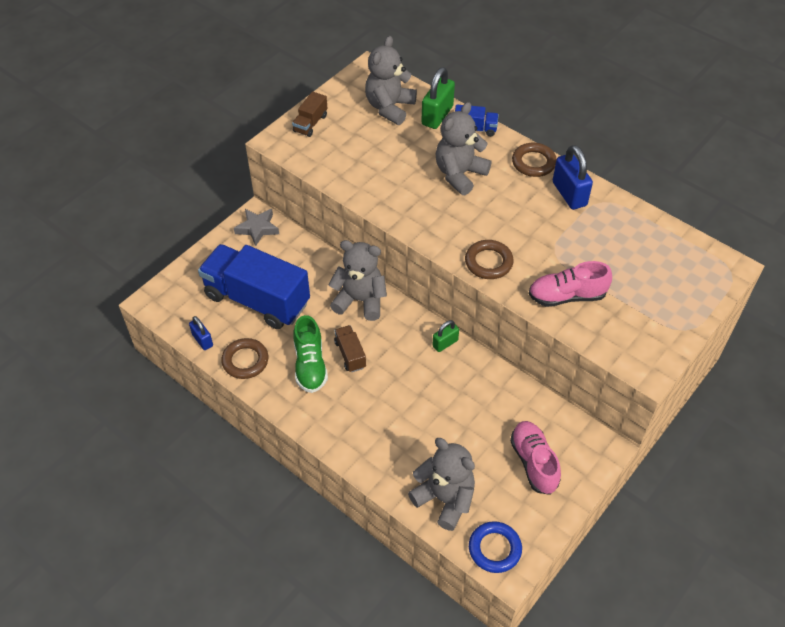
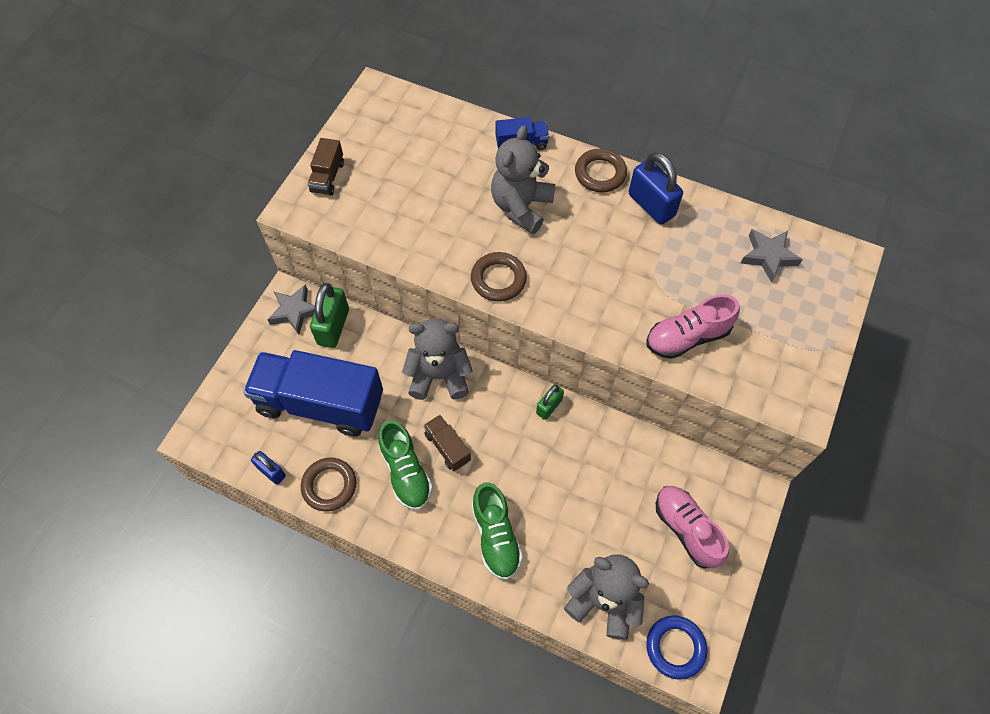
camera: 15 degrees left, 10 degrees up
(369, 429) = (495, 536): none -> green shoe
(389, 107) = (415, 136): grey teddy bear -> none
(437, 115) = (473, 135): green padlock -> green padlock (333, 327)
(488, 262) = (587, 314): brown ring -> brown ring (498, 279)
(658, 251) = (768, 256): none -> grey star

